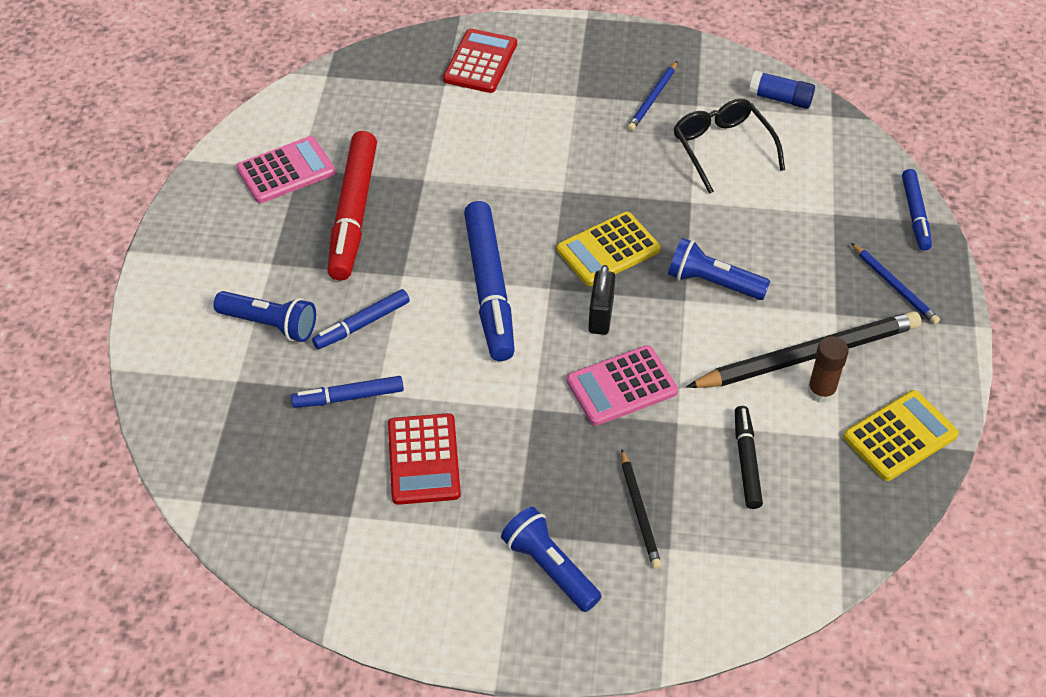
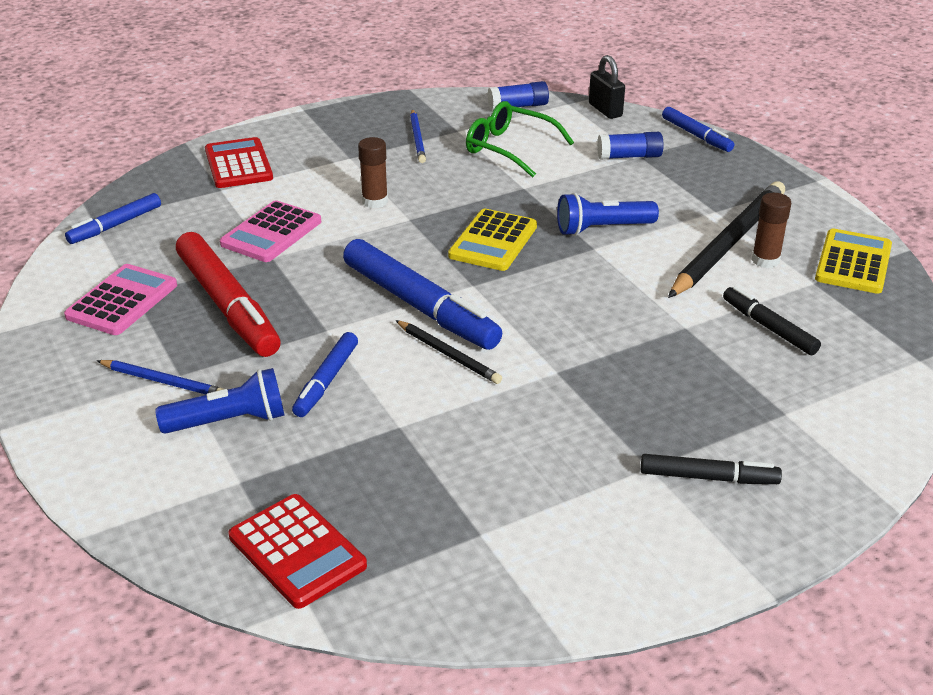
camera: 35 degrees left, 15 degrees down
(348, 397) = (374, 441): blue marker -> blue marker (115, 225)
(424, 459) = (502, 454): red calculator -> red calculator (297, 551)
(549, 567) = (708, 477): blue flashlight -> black marker
(552, 157) = (375, 201): none -> brown glue stick
(600, 316) = (538, 285): black padlock -> black padlock (605, 110)
(621, 386) = (612, 323): pink calculator -> pink calculator (271, 233)
(640, 512) = (731, 400): black pencil -> black pencil (448, 354)
(722, 148) = (509, 148): black glasses -> green glasses
(822, 210) = (629, 156): none -> blue glue stick
(894, 286) = (735, 179): blue pencil -> blue pencil (163, 381)

